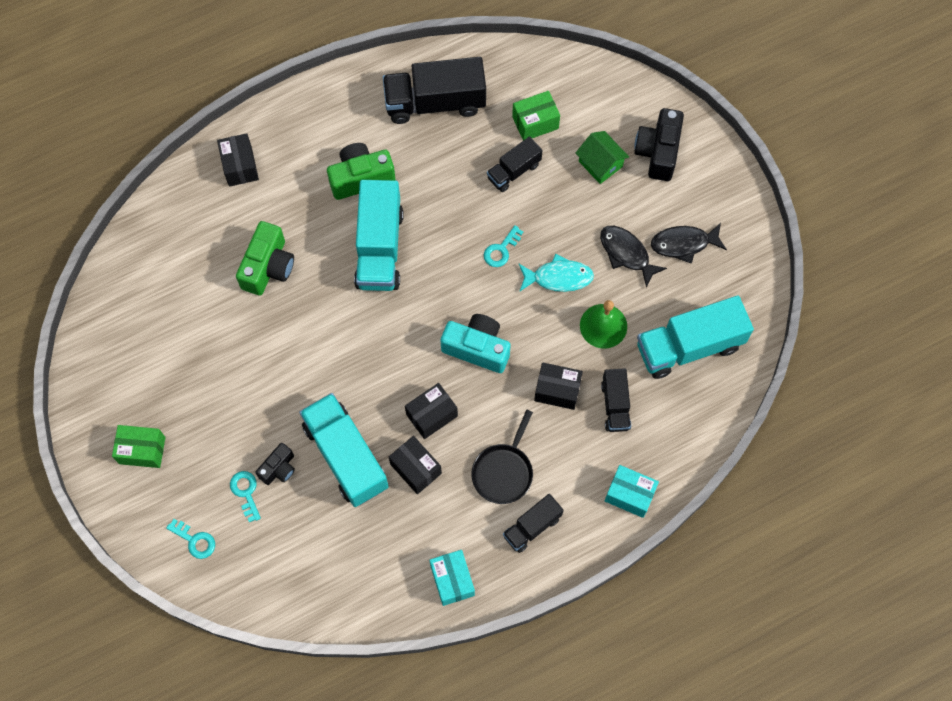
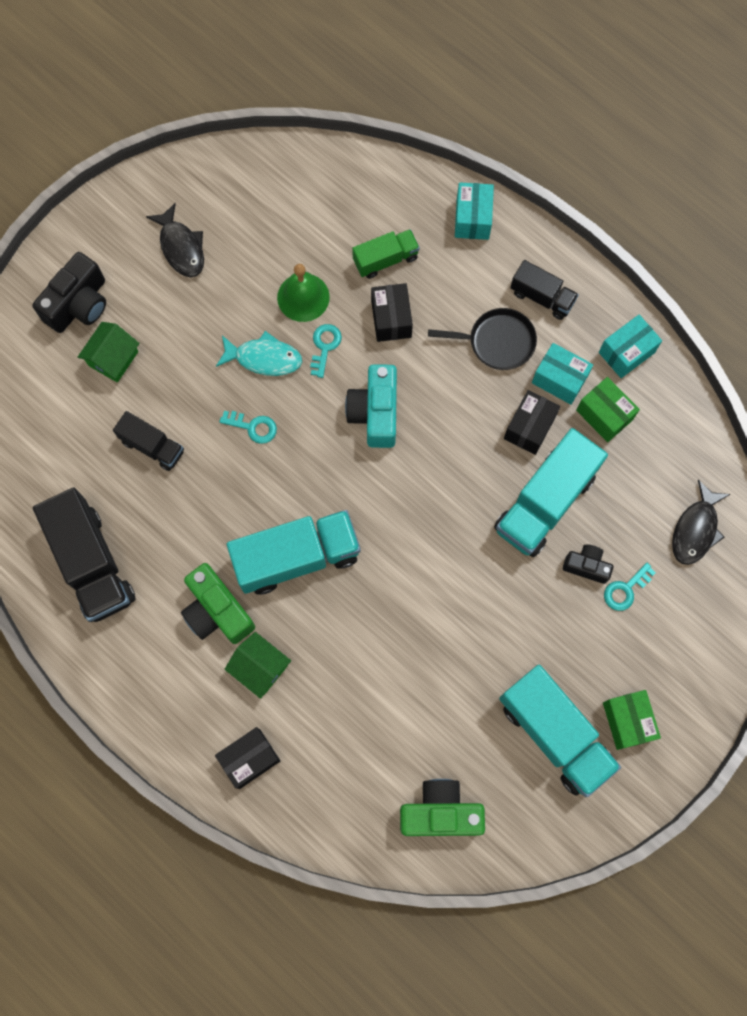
camera: 110 degrees left, 5 degrees up
(195, 540) = (697, 621): turquoise key -> turquoise key (324, 346)
(268, 267) = (364, 672): green camera -> green camera (440, 812)
(304, 194) = (260, 667): none -> green house
(431, 415) = (466, 432): black box -> none
(449, 511) = (559, 379): none -> turquoise box
(535, 122) = (83, 443): green box -> green box (604, 415)
(558, 277) = (264, 358): turquoise fish -> turquoise fish turned 120 degrees clockwise
(615, 405) = (385, 259): black truck -> green truck
(626, 253) = (212, 300): black fish -> black fish (695, 529)
(658, 152) = (79, 304): black camera -> black camera turned 45 degrees counterclockwise
(689, 346) = (295, 210): turquoise truck -> turquoise truck (554, 733)

